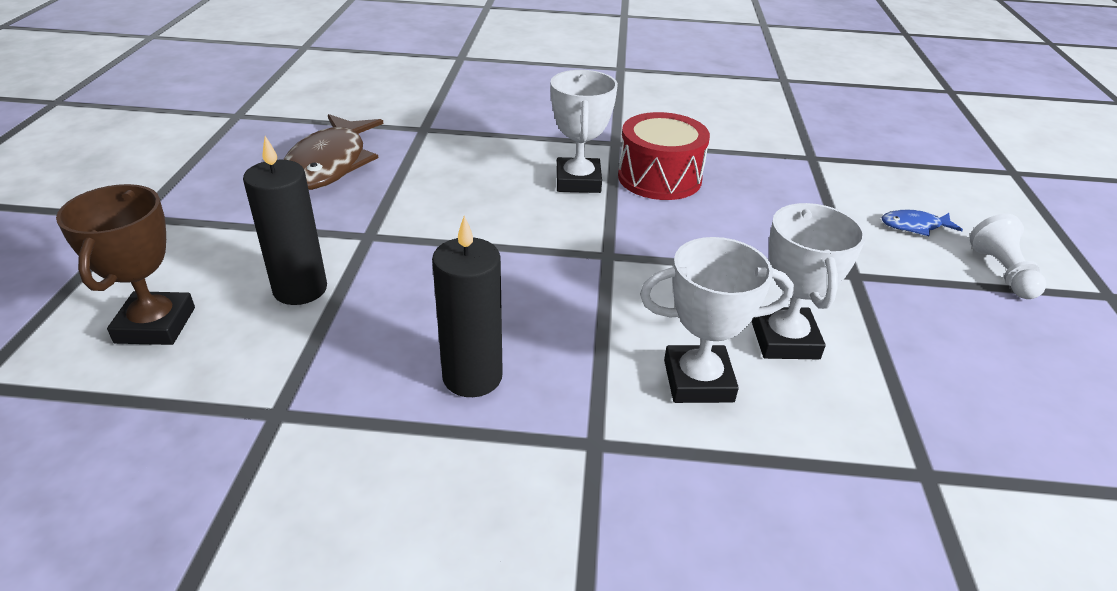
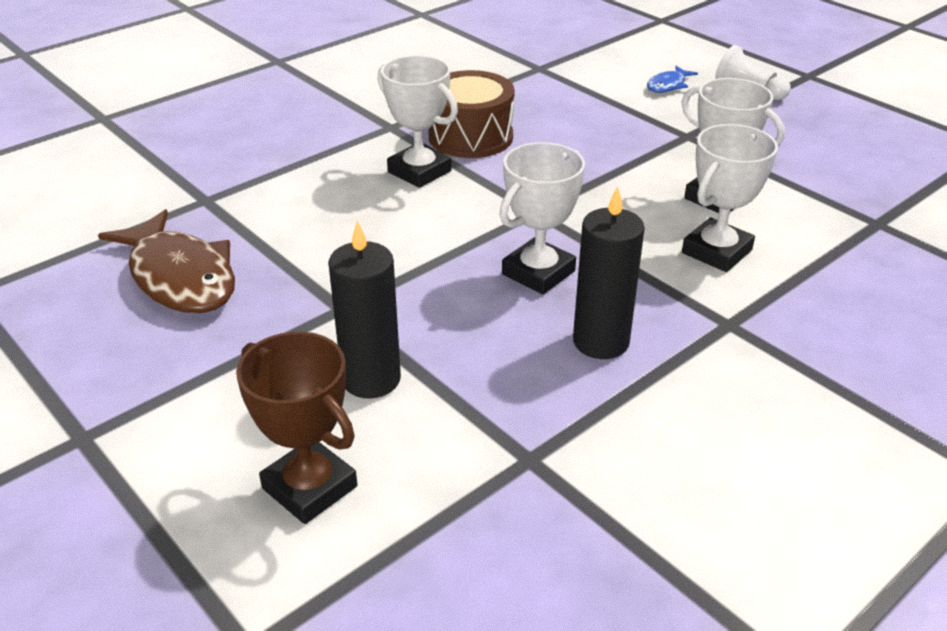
camera: 45 degrees left, 0 degrees up
(525, 297) = (538, 272): none -> white trophy
(659, 178) = (470, 137): red drum -> brown drum

